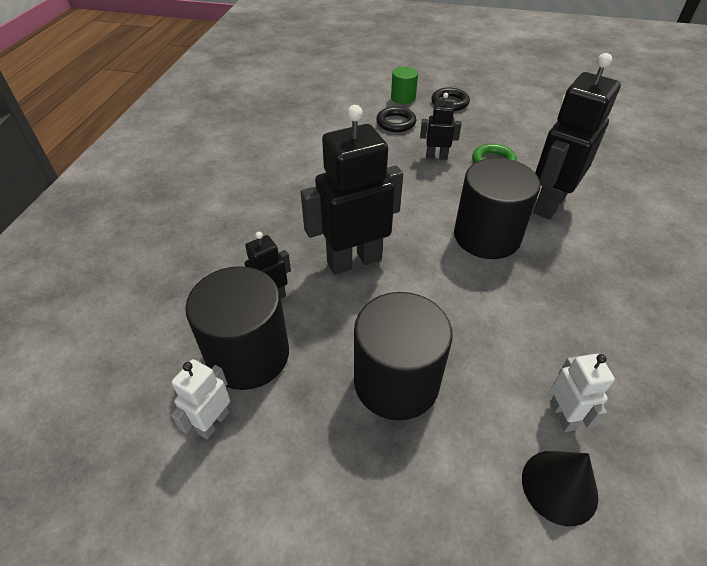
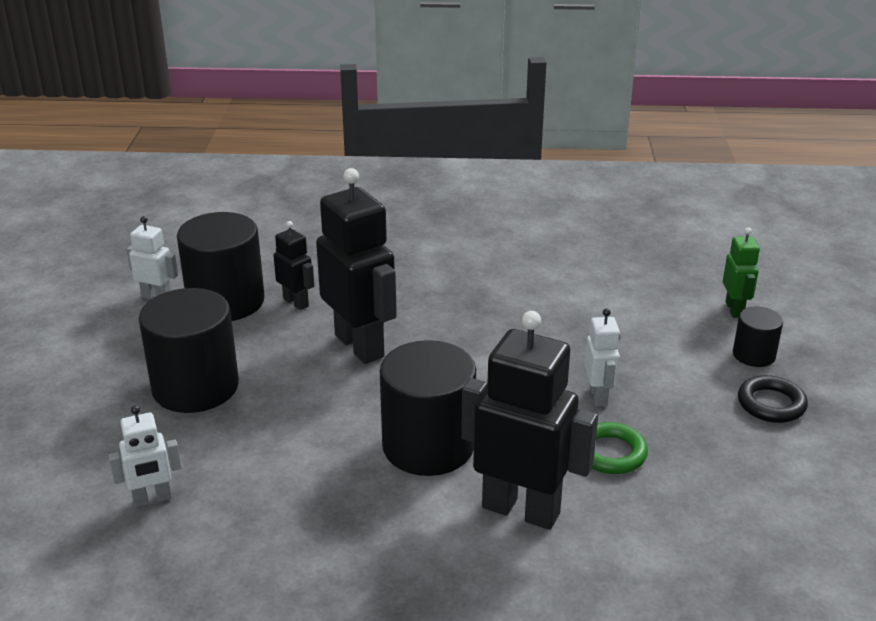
camera: 80 degrees right, 15 degrees down
(355, 94) = (734, 309): none -> green robot
(396, 123) = (672, 353): black ring -> none
(403, 98) = (754, 355): green cylinder -> black cylinder
(436, 156) = (598, 396): black robot -> white robot
(559, 486) = (76, 491): black cone -> none

